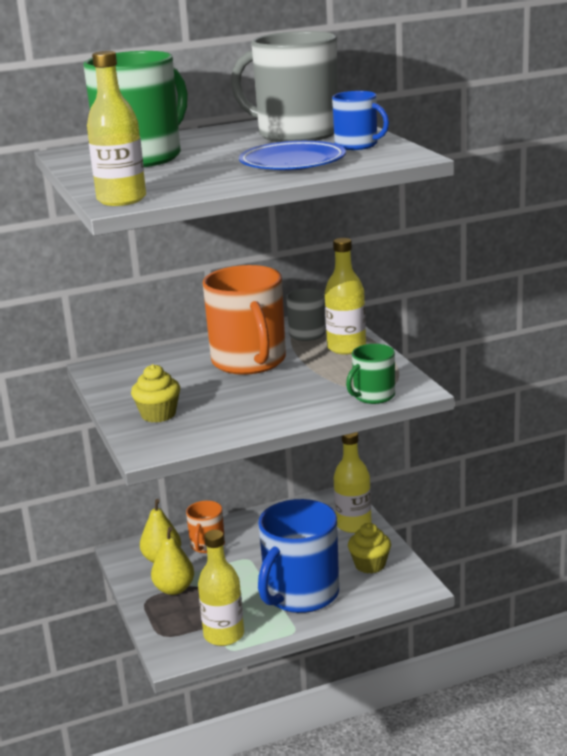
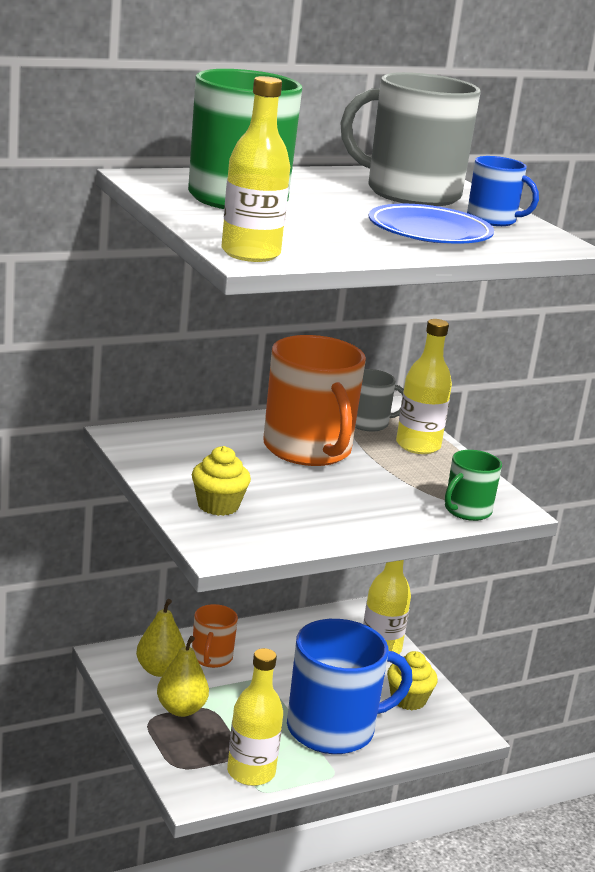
camera: 10 degrees left, 0 degrees up
(300, 594) = (333, 729): blue mug -> blue mug turned 135 degrees counterclockwise

